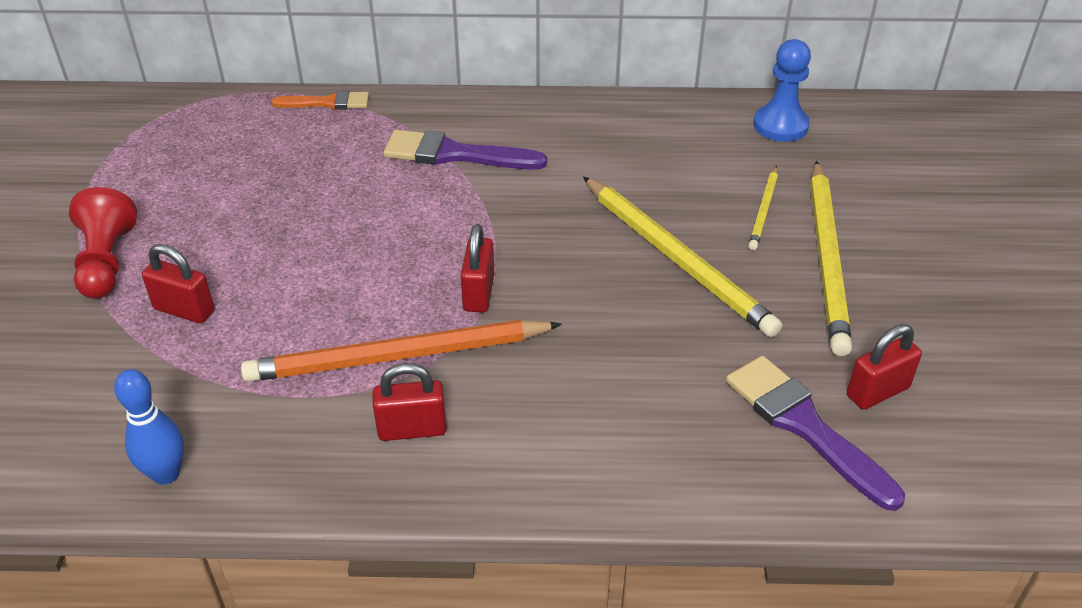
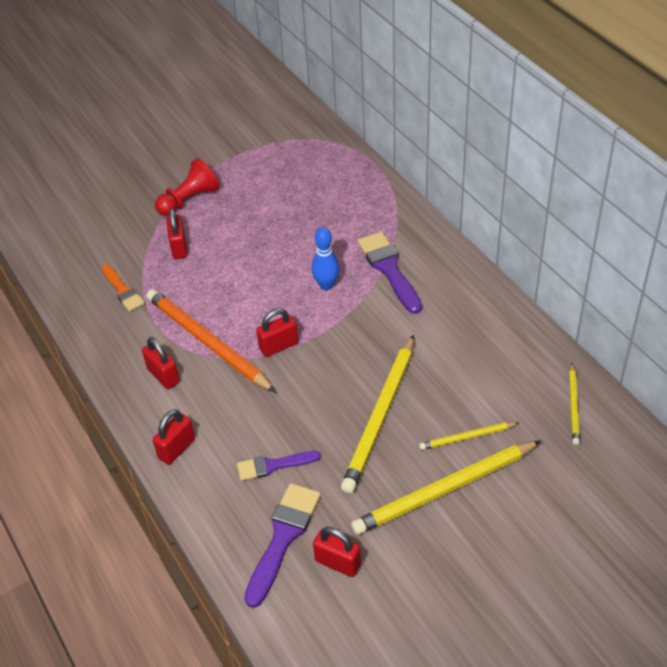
camera: 60 degrees right, 5 degrees up
(166, 474) = (79, 309): blue bowling pin -> blue bowling pin (326, 285)
(327, 103) = (386, 190): orange brush -> orange brush (123, 290)
(564, 471) = (176, 449): none -> red padlock
(677, 384) = (273, 465): none -> purple brush
(780, 126) = (574, 406): blue pawn -> yellow pencil

